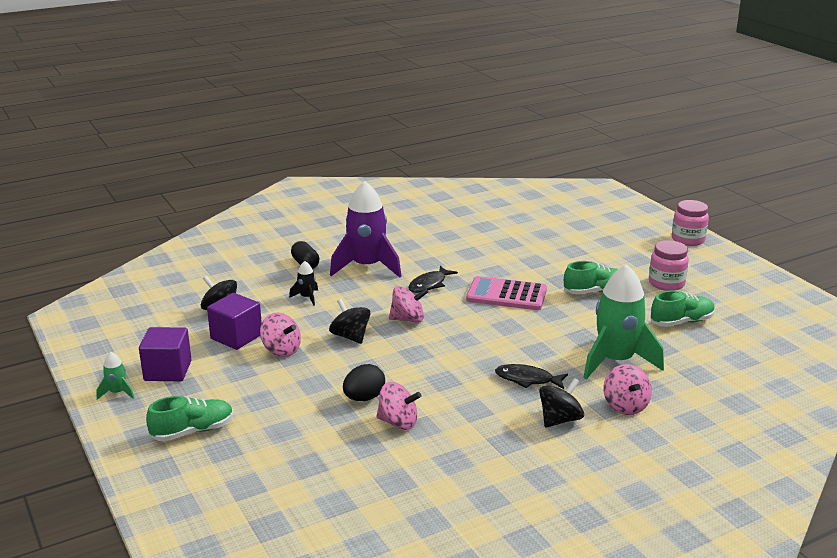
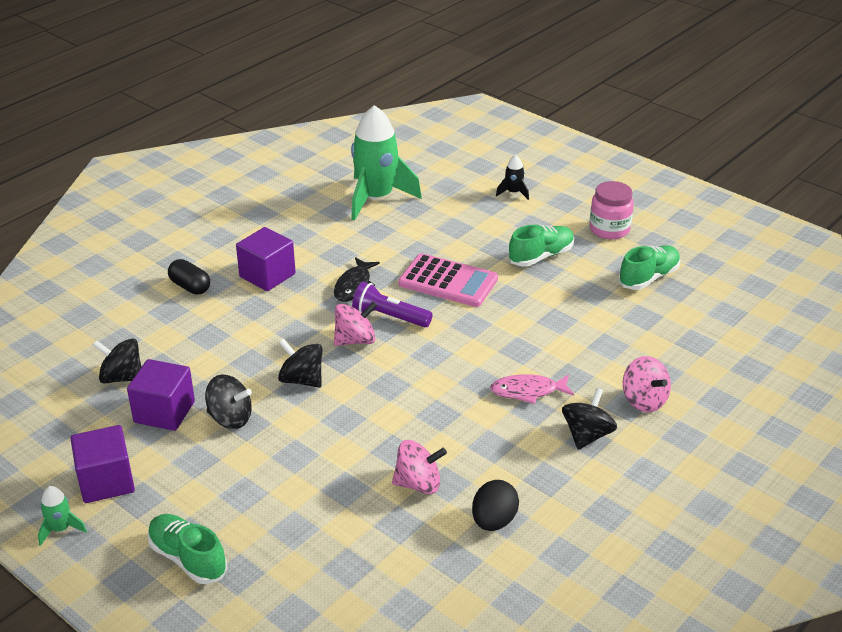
camera: 20 degrees left, 10 degrees up
(193, 431) = (188, 558): green shoe -> green shoe turned 90 degrees counterclockwise
(281, 350) = (230, 418): pink spinning top -> black spinning top
(307, 297) = (219, 335): black rocket -> black rocket (513, 192)
(364, 398) = (363, 461): black egg -> black egg (494, 521)
(367, 267) = (267, 275): purple rocket -> purple cube
(445, 309) = (390, 317): none -> purple flashlight
(506, 295) = (448, 281): pink calculator -> pink calculator turned 150 degrees counterclockwise
(527, 379) = (528, 391): black fish -> pink fish
(616, 361) = (607, 345): green rocket -> green rocket (376, 198)
(688, 239) = (603, 165): pink jar -> none

